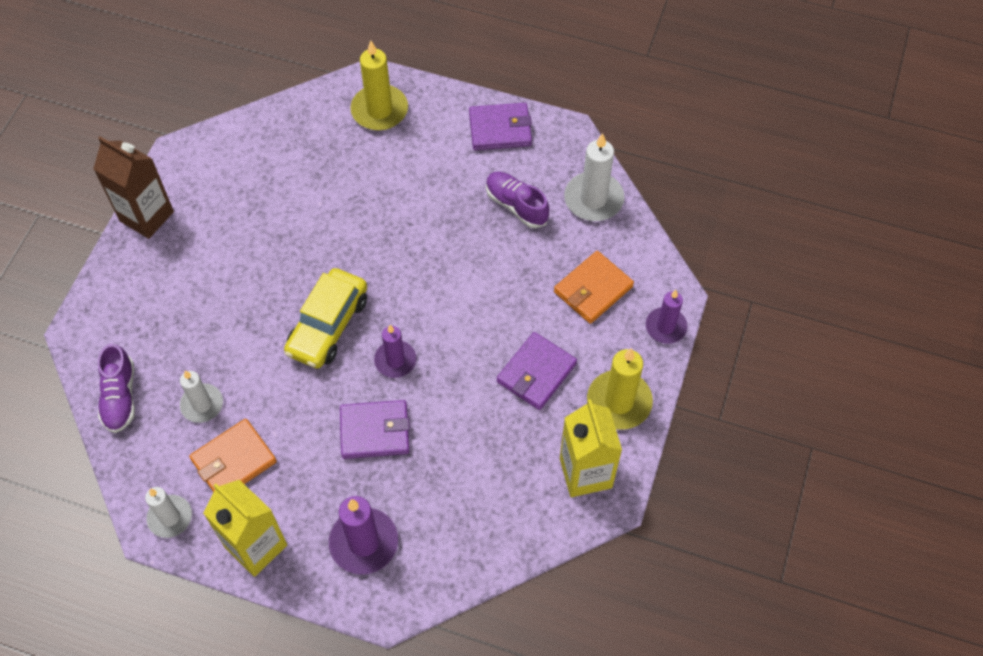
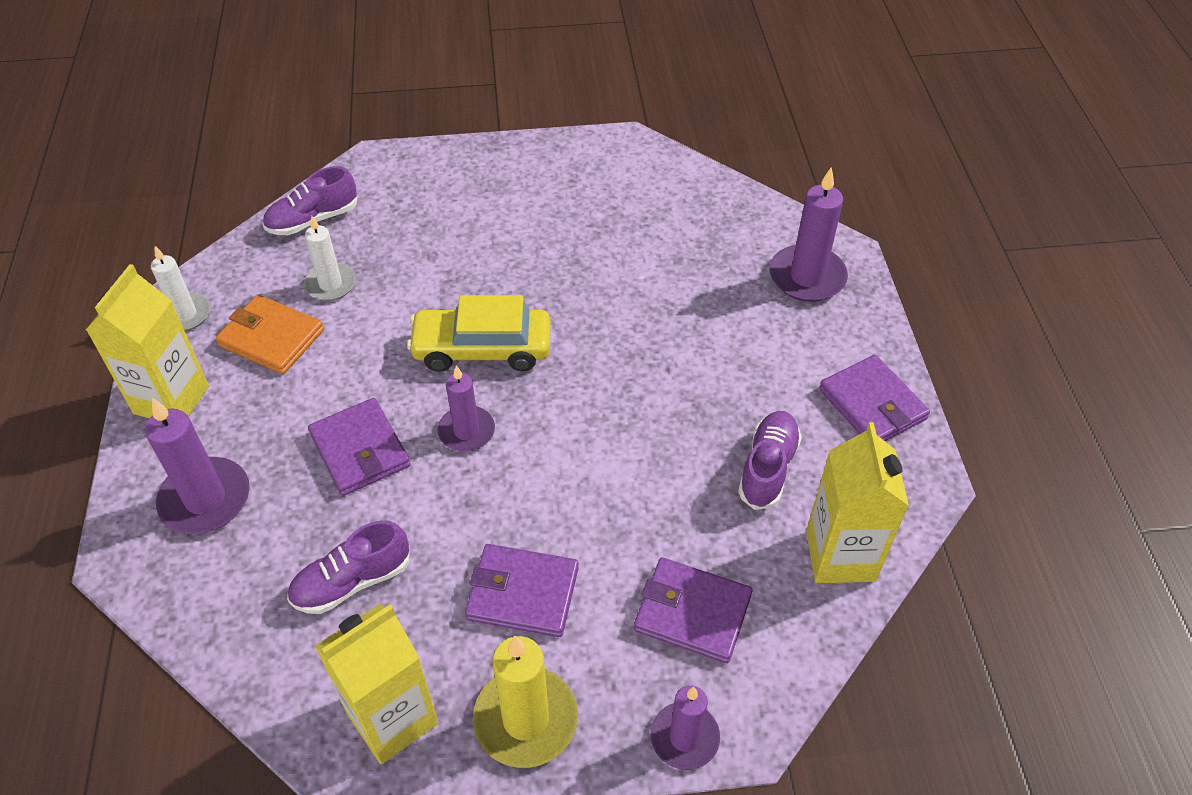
camera: 65 degrees right, 10 degrees down
(146, 216) = (536, 152): brown carton -> none
(379, 110) = (807, 277): yellow candle -> purple candle
(479, 467) = (352, 581): none -> purple shoe
(593, 199) = (840, 555): white candle -> yellow carton
(593, 289) = (692, 613): orange wallet -> purple wallet

